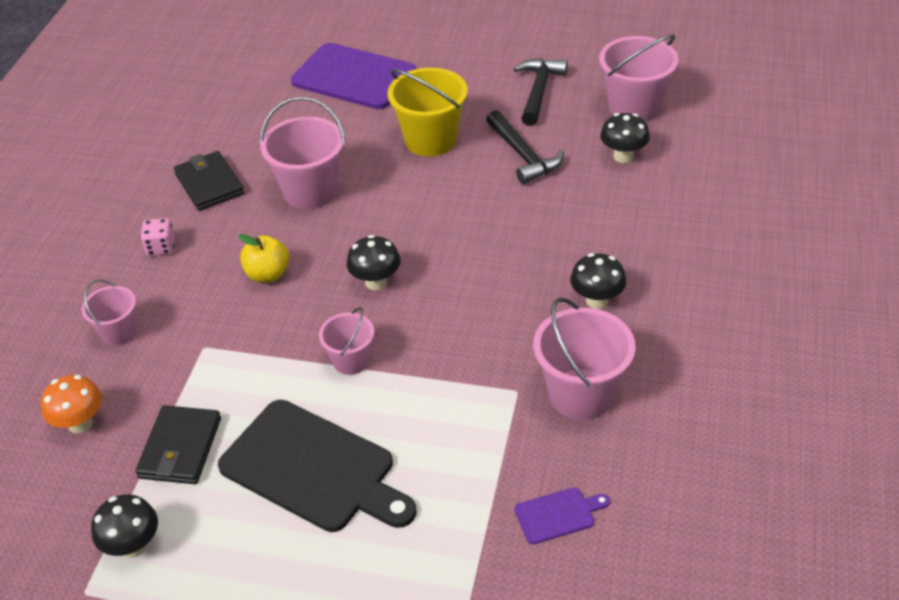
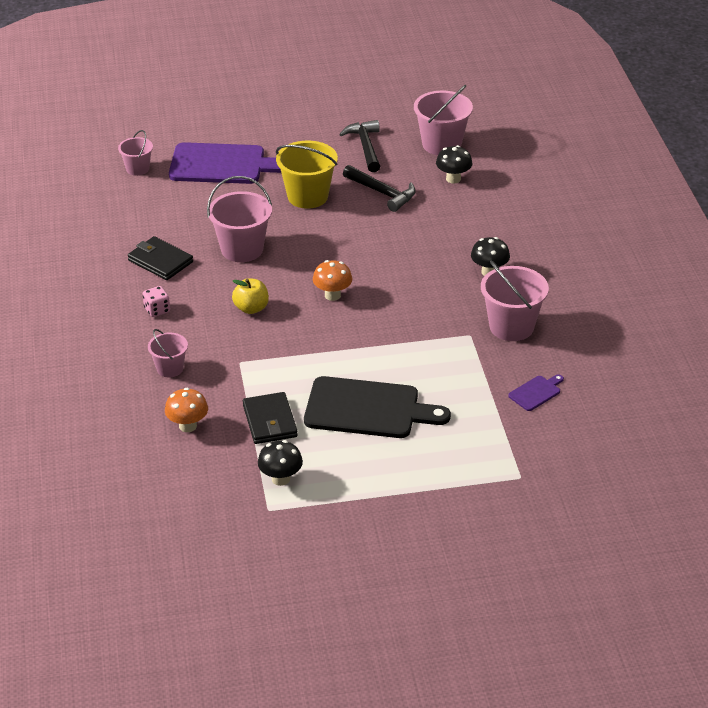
camera: 25 degrees left, 5 degrees down
(351, 361) = (349, 345): pink bucket -> pink bucket (137, 169)
(376, 282) = (332, 295): black mushroom -> orange mushroom

